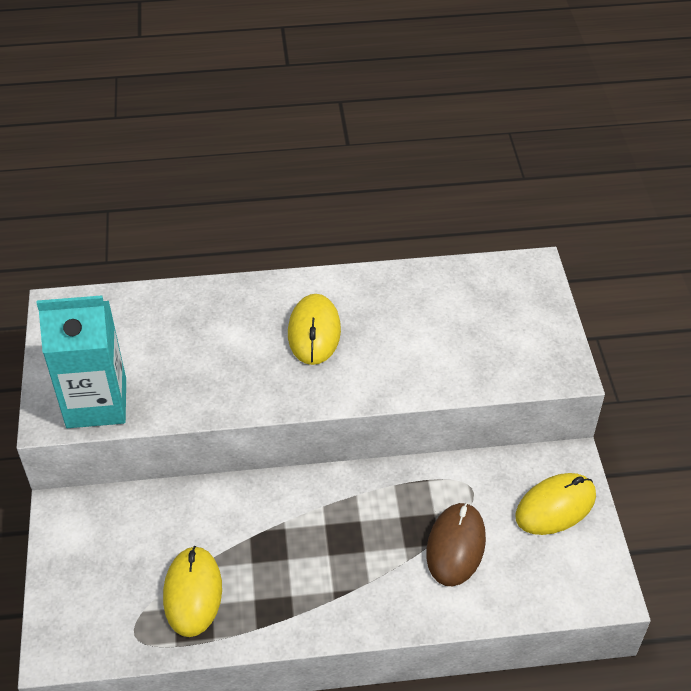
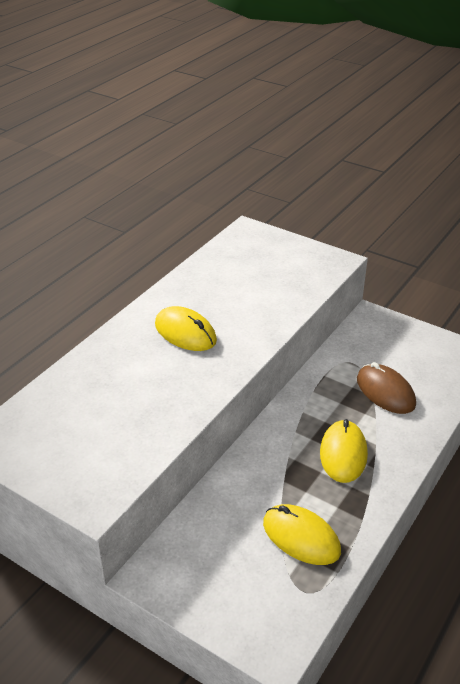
camera: 50 degrees left, 10 degrees down
(96, 403) = (112, 469): turquoise carton -> none
(555, 506) = (396, 338): yellow mouse -> yellow mouse (343, 454)

